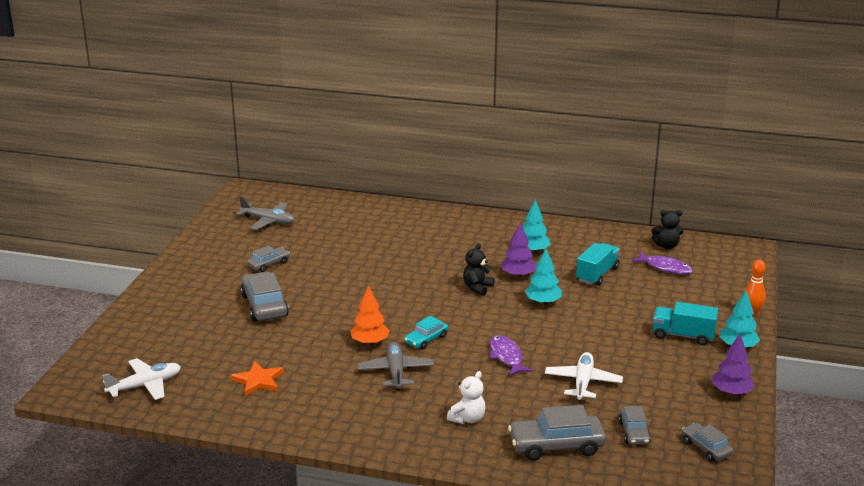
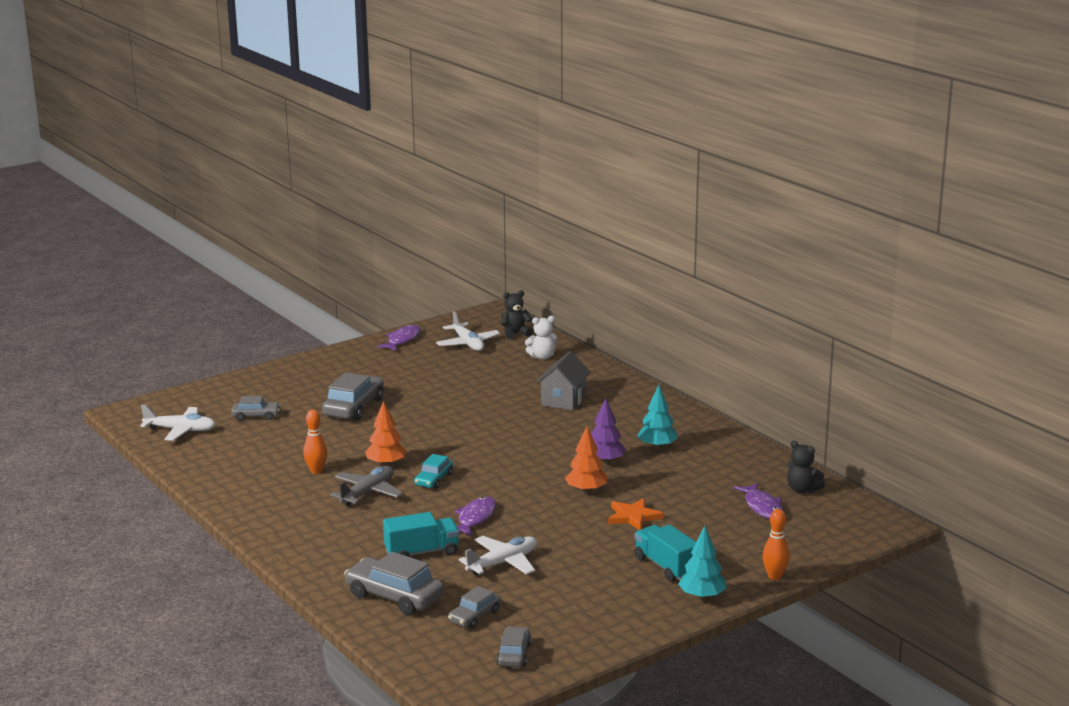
camera: 40 degrees right, 5 degrees down
(210, 235) = (402, 340): none -> purple fish
(258, 381) = (259, 458): orange star -> orange star (633, 517)
(268, 221) = (468, 344): grey plane -> white plane
(269, 264) = (410, 377): grey car -> grey car (256, 416)
(324, 371) = (316, 471): none -> orange bowling pin
(413, 240) = (563, 400): none -> grey house
(426, 339) = (434, 479): turquoise car -> turquoise car turned 60 degrees counterclockwise
(467, 419) = (361, 548): white teddy bear -> white teddy bear (542, 357)
(477, 287) = (549, 457): black teddy bear -> black teddy bear (515, 333)
(543, 302) = (586, 490): turquoise tree -> orange tree
(597, 274) = (681, 488): turquoise truck -> turquoise truck (422, 552)
(731, 392) = (621, 627): purple tree -> none

